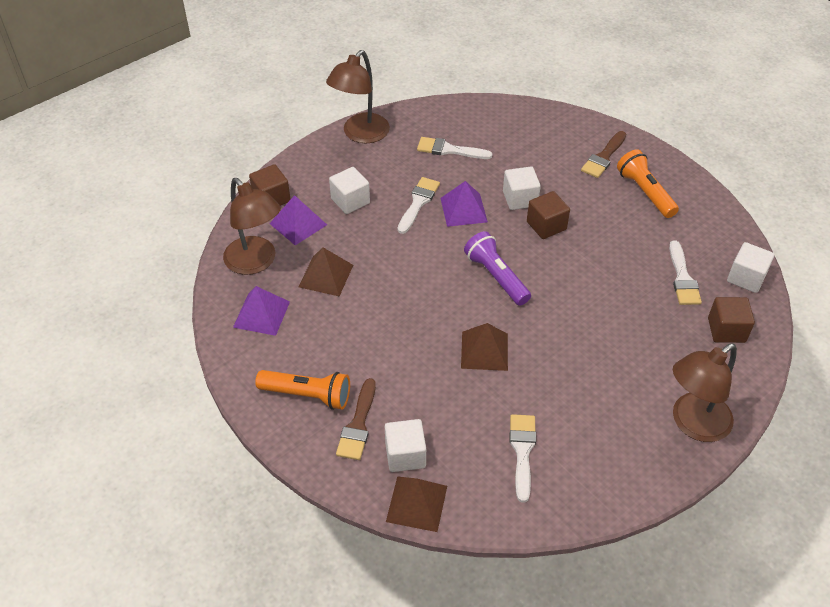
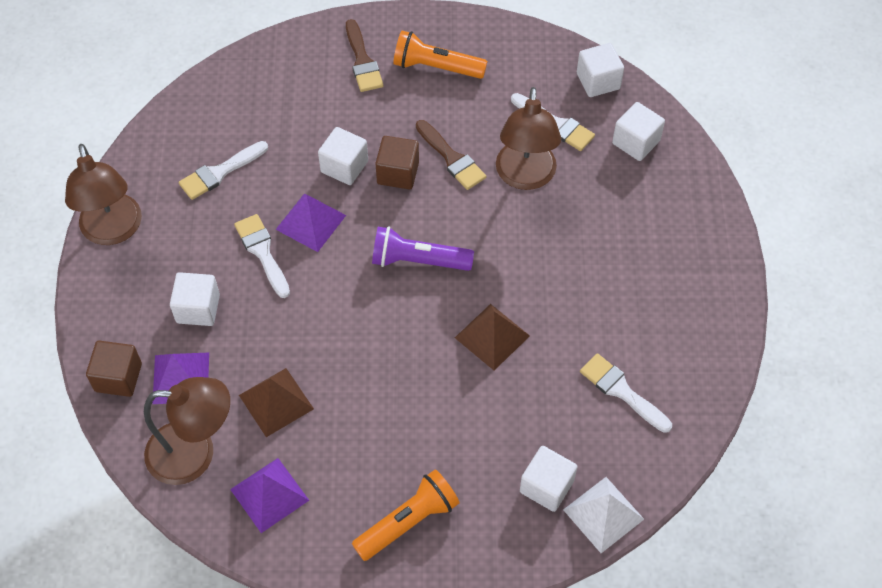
camera: 50 degrees left, 10 degrees up
(358, 424) = (480, 502): brown brush -> brown brush (451, 158)
(416, 503) = (603, 514): brown pyramid -> white pyramid
(693, 424) = (702, 246): brown lamp -> brown lamp (525, 177)
(726, 330) = (636, 142): brown cube -> white cube

